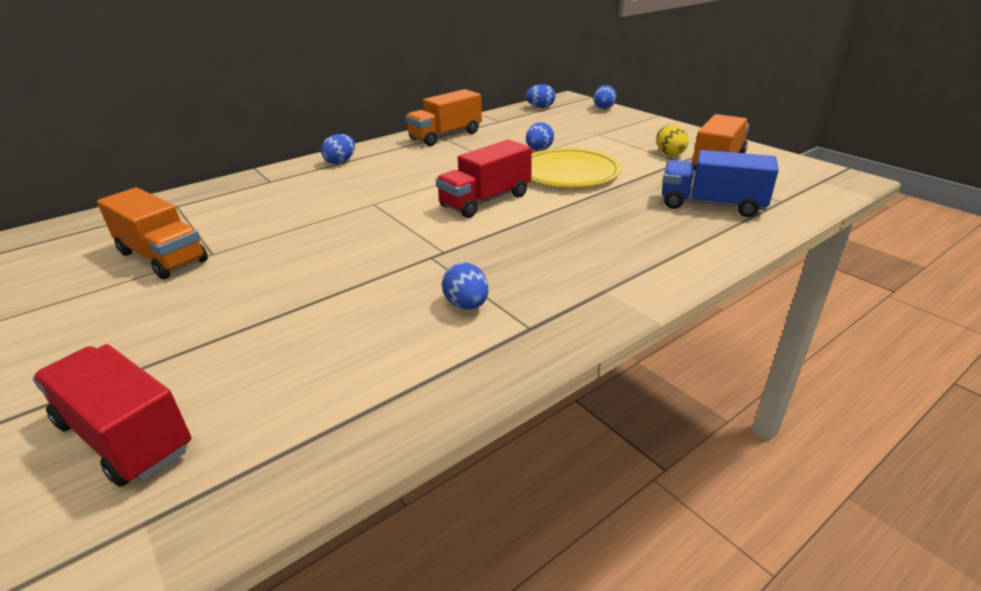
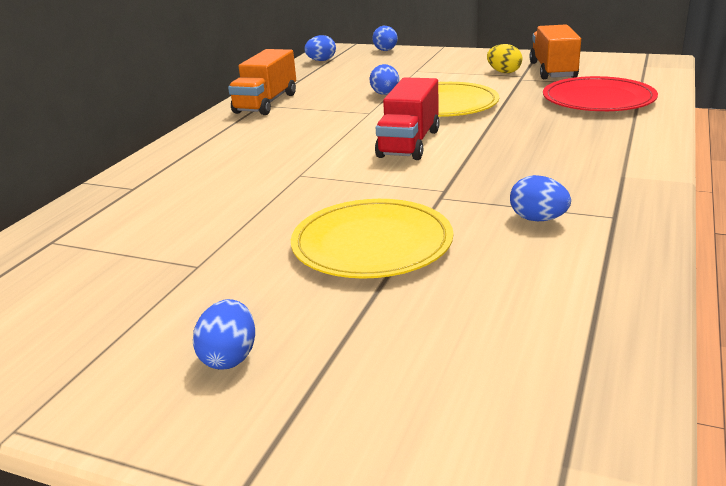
camera: 30 degrees left, 5 degrees down
(125, 436) = (418, 426): red truck -> none
(162, 257) = (138, 288): orange truck -> none
(326, 278) = (372, 244): none -> yellow plate
(340, 162) = (188, 151): blue egg -> blue egg (229, 357)
(711, 205) = (598, 99): blue truck -> red plate

